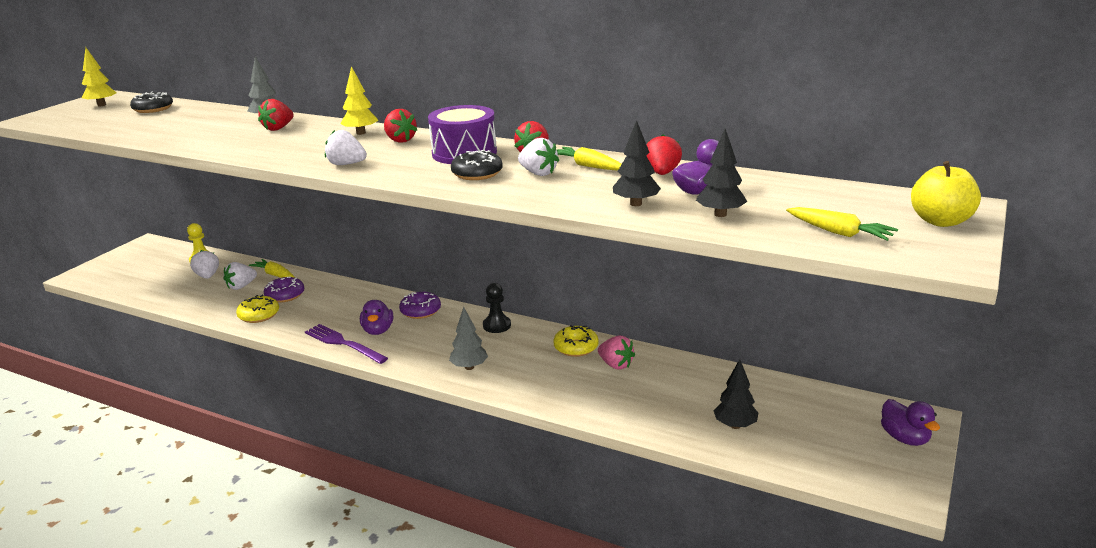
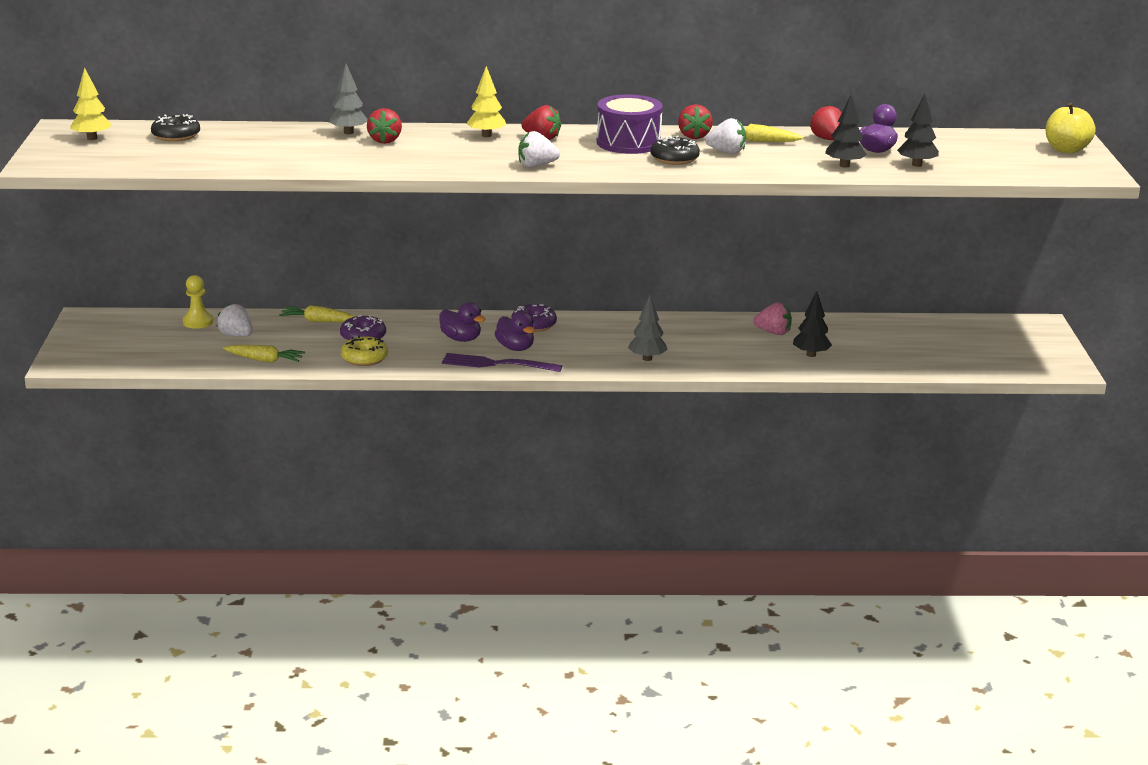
camera: 30 degrees left, 0 degrees up
(241, 286) = (296, 338): white strawberry -> none
(497, 325) = (627, 323): black pawn -> none
(576, 347) = (722, 326): yellow donut -> none
(735, 425) = (914, 354): black tree -> black tree (811, 354)
(838, 232) = (1011, 166): yellow carrot -> yellow carrot (264, 360)
(905, 438) = (1039, 338): purple duck -> purple duck (461, 339)

